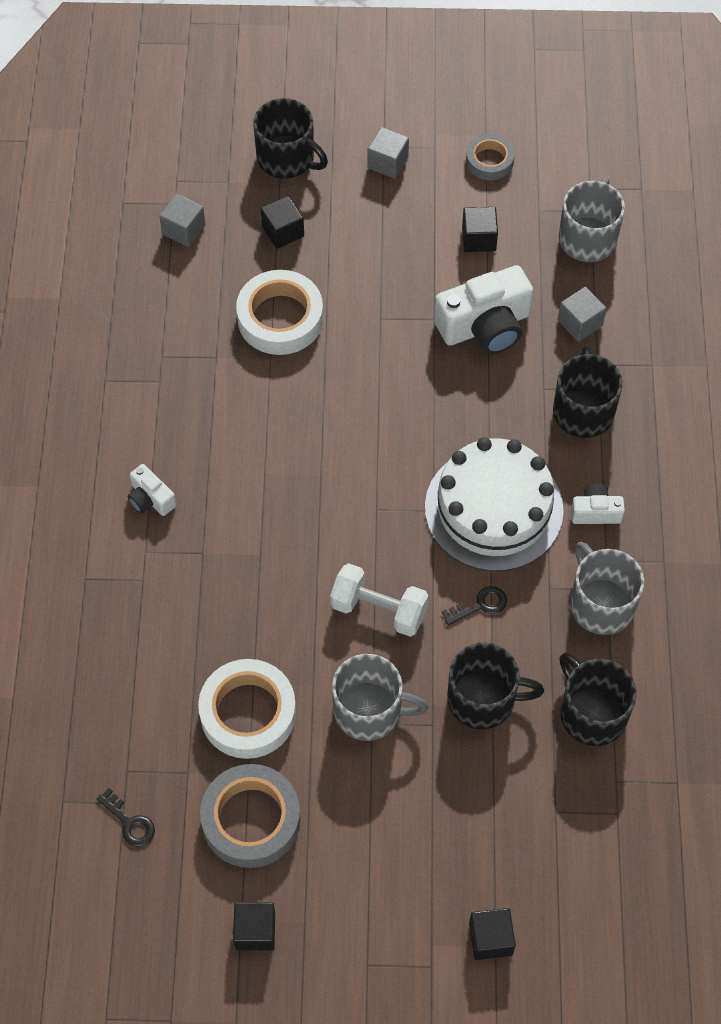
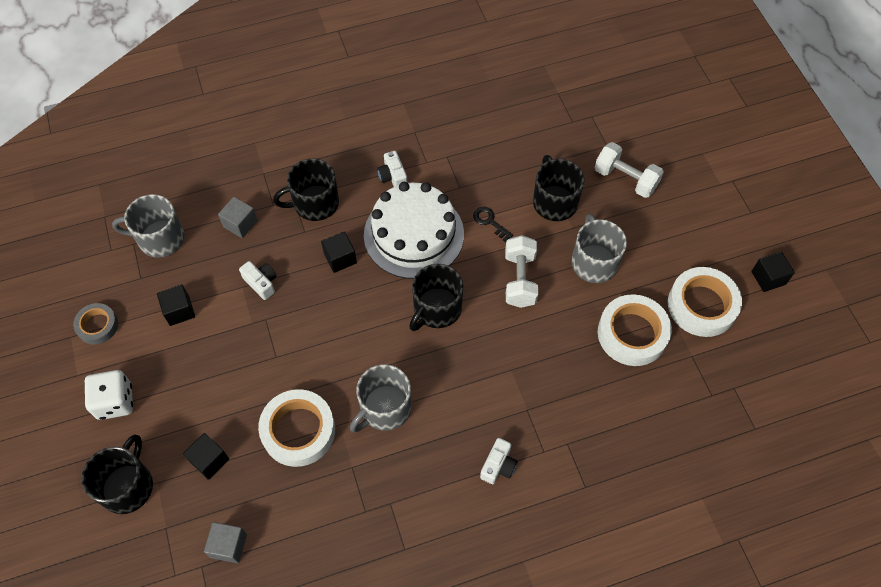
camera: 110 degrees left, 0 degrees up
(129, 822) = (744, 379): black key -> none
(251, 819) = (701, 305): grey tape -> white tape
(387, 162) = (115, 402): grey cube -> white dice
(485, 326) = (261, 283): white camera -> white camera, size x0.51
(487, 811) = (625, 179): none -> white dumbbell
(490, 939) = (699, 156): black cube -> black cube (340, 258)
(592, 713) = (535, 143): black mug -> black mug (436, 309)
(601, 604) = (459, 157): grey mug -> grey mug (384, 408)

